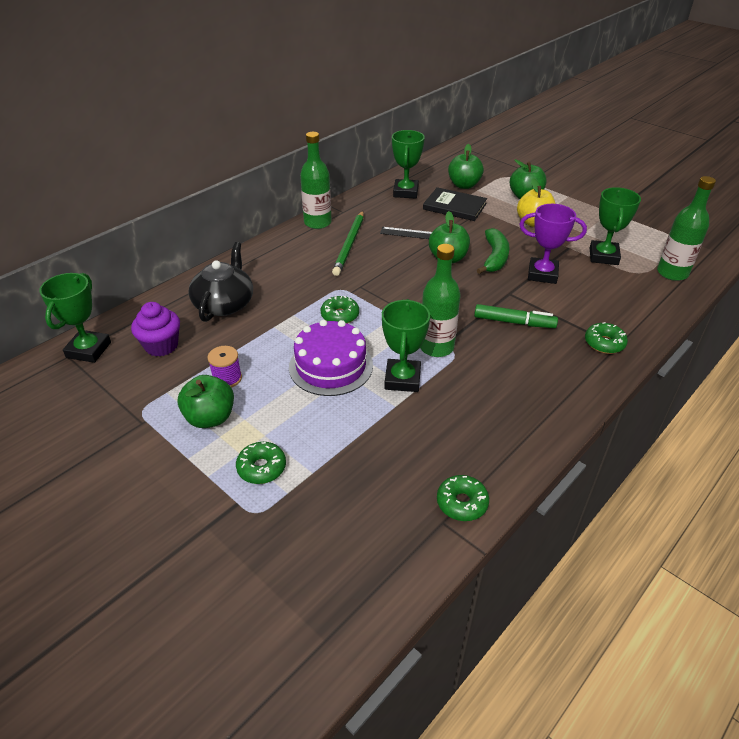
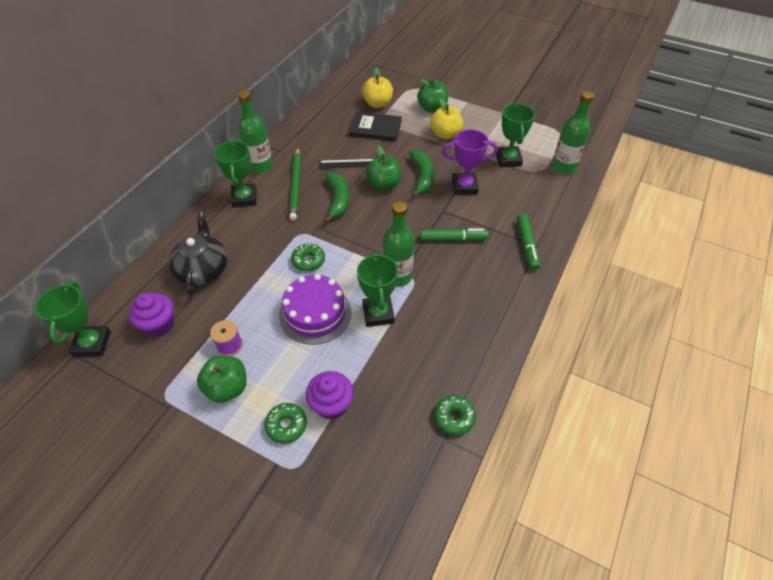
camera: 15 degrees left, 10 degrees up
(319, 458) = (331, 404): none -> purple cupcake
(391, 265) = (338, 200): none -> green banana
(405, 192) = (329, 119): green trophy -> green trophy (244, 198)
(464, 185) = (377, 104): green apple -> yellow apple
(604, 343) = (527, 245): green donut -> green marker

